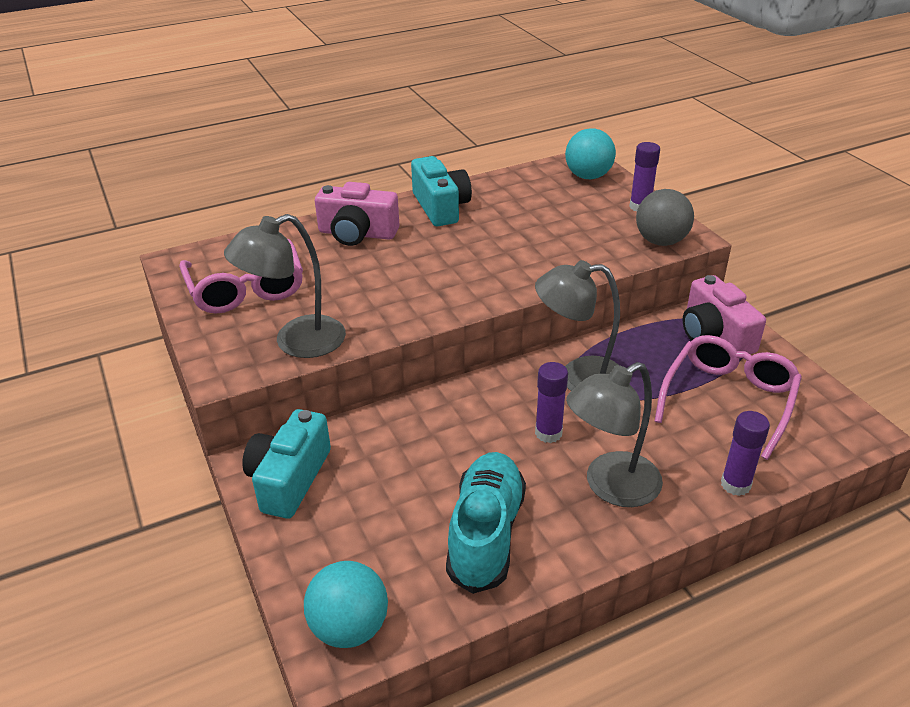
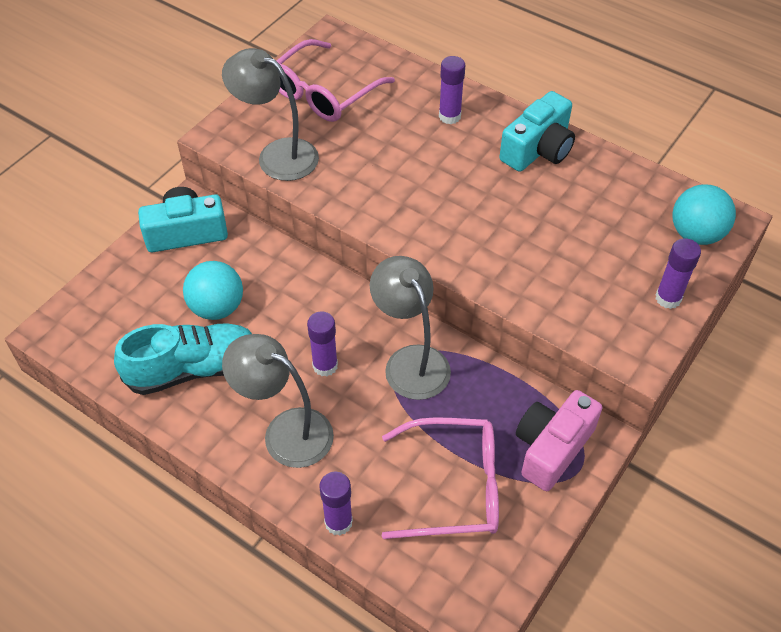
camera: 60 degrees right, 15 degrees up
(349, 628) = (75, 330): turquoise ball -> turquoise ball (217, 308)
(357, 233) = (449, 116): pink camera -> purple glue stick
(661, 241) = (610, 337): grey ball -> none

